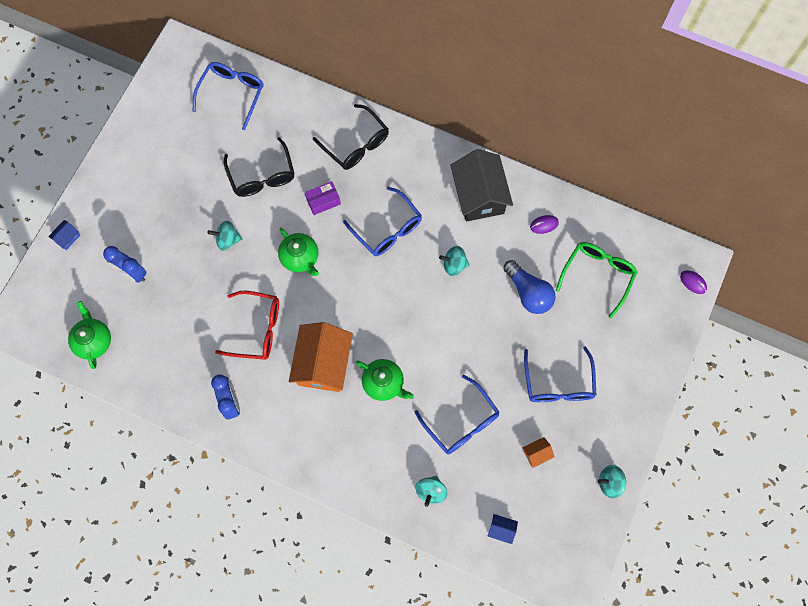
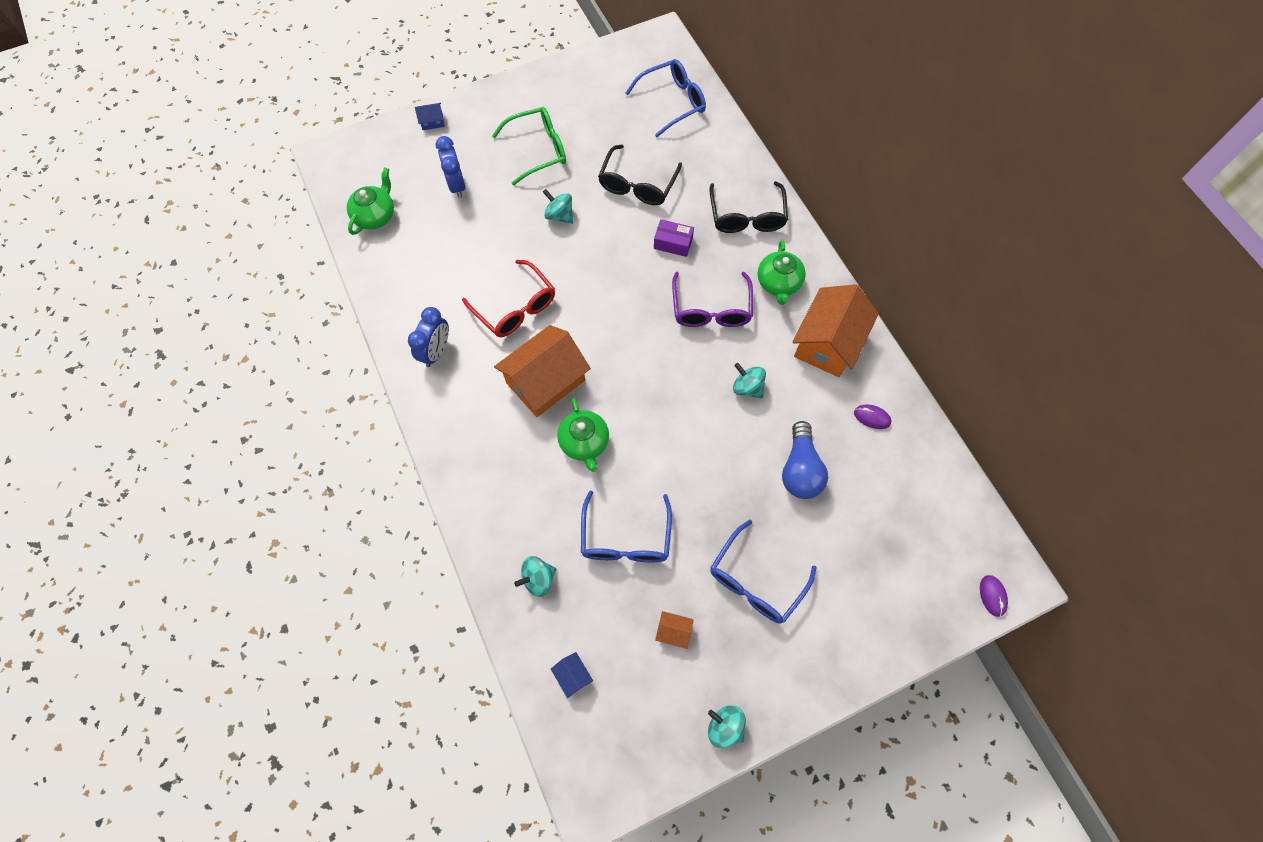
camera: 40 degrees right, 5 degrees down
(300, 258) = (608, 276): green teapot -> green teapot (778, 283)
(387, 229) = (711, 309): blue glasses -> purple glasses
(479, 195) = (828, 343): black house -> orange house
(598, 275) = (889, 508): green glasses -> green glasses (538, 150)

